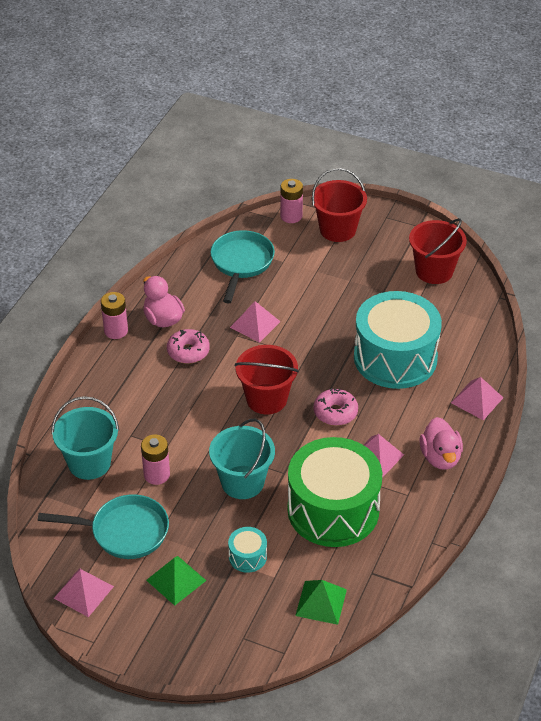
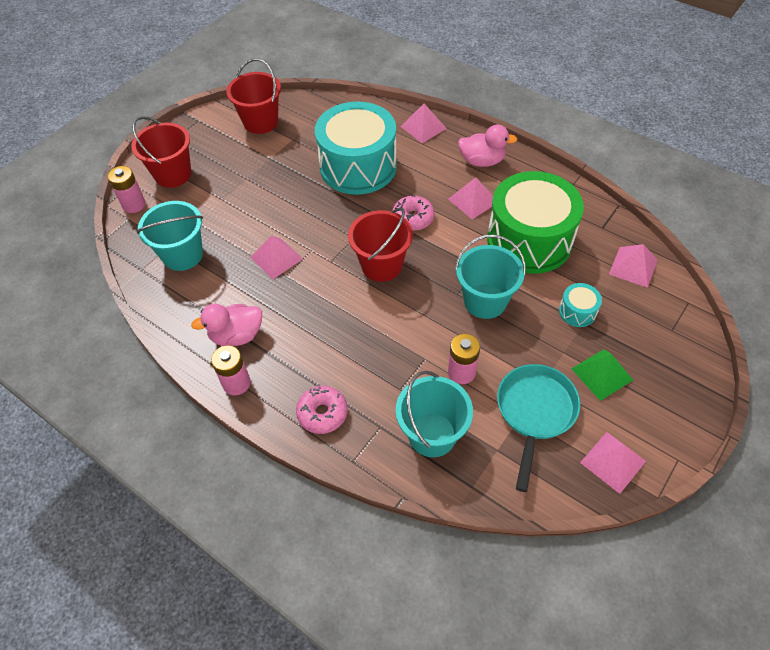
camera: 75 degrees left, 10 degrees up
(188, 351) = (294, 319): pink donut -> pink donut (322, 413)
(241, 263) = (183, 255): turquoise pan -> turquoise bucket
(321, 602) = (633, 267): green pyramid -> pink pyramid

